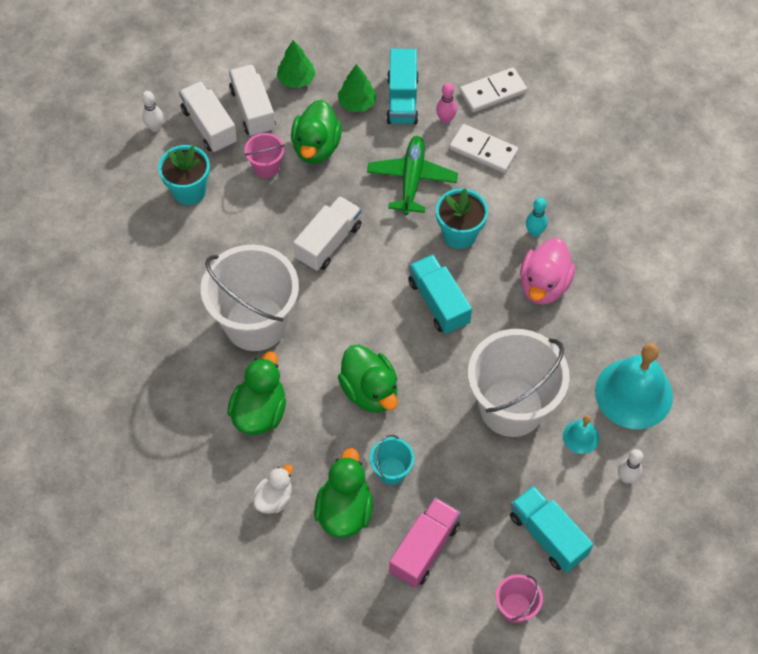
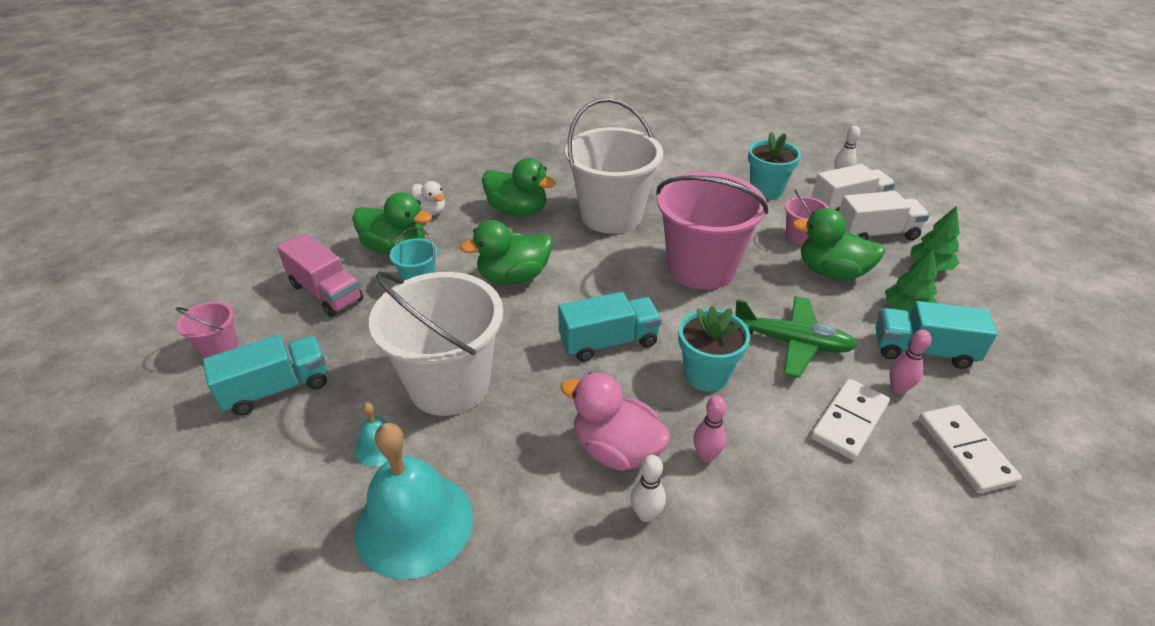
camera: 100 degrees right, 20 degrees down
(328, 242) = (701, 268): white truck -> pink bucket
(534, 232) = (706, 455): turquoise bowling pin -> pink bowling pin
(626, 478) = (298, 484): white bowling pin -> white bowling pin (646, 514)

